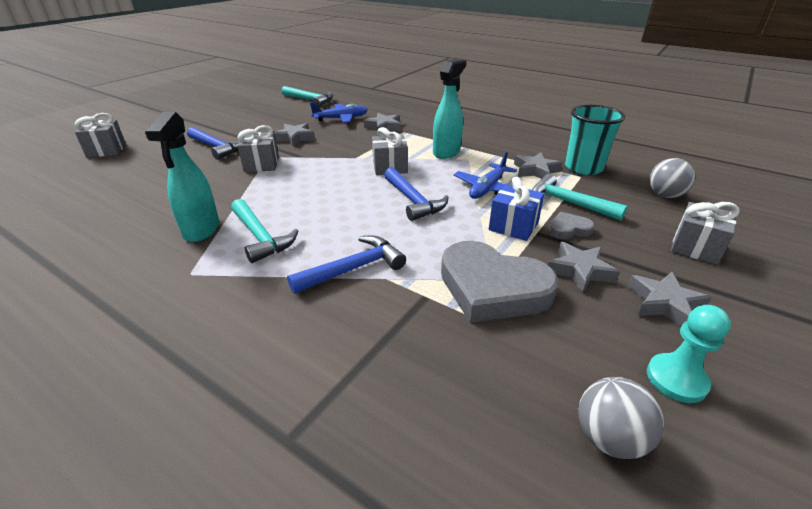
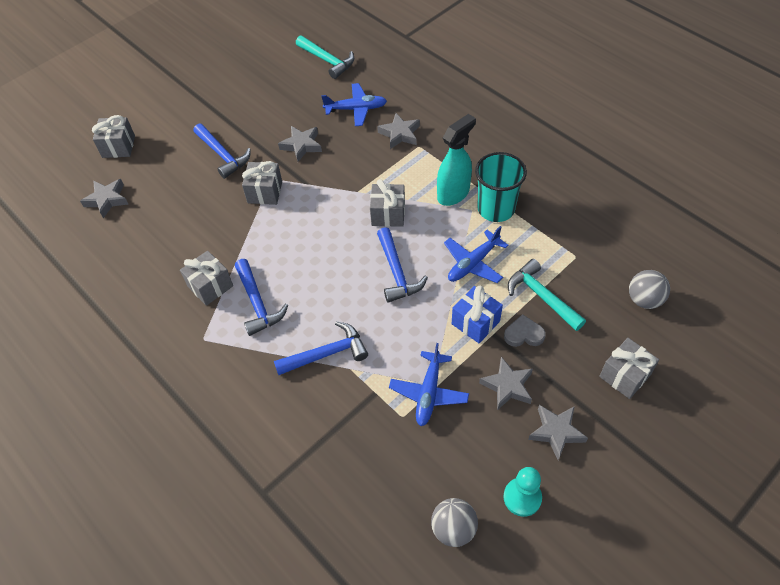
camera: 15 degrees right, 20 degrees up
(201, 230) = (210, 286): turquoise spray bottle -> grey gift
(260, 237) = (257, 303): turquoise hammer -> blue hammer
(492, 288) = (429, 393): grey heart -> blue plane
(535, 171) = (533, 240): grey star -> grey star (107, 200)
(583, 168) = (586, 242): turquoise cup -> turquoise cup (496, 209)

